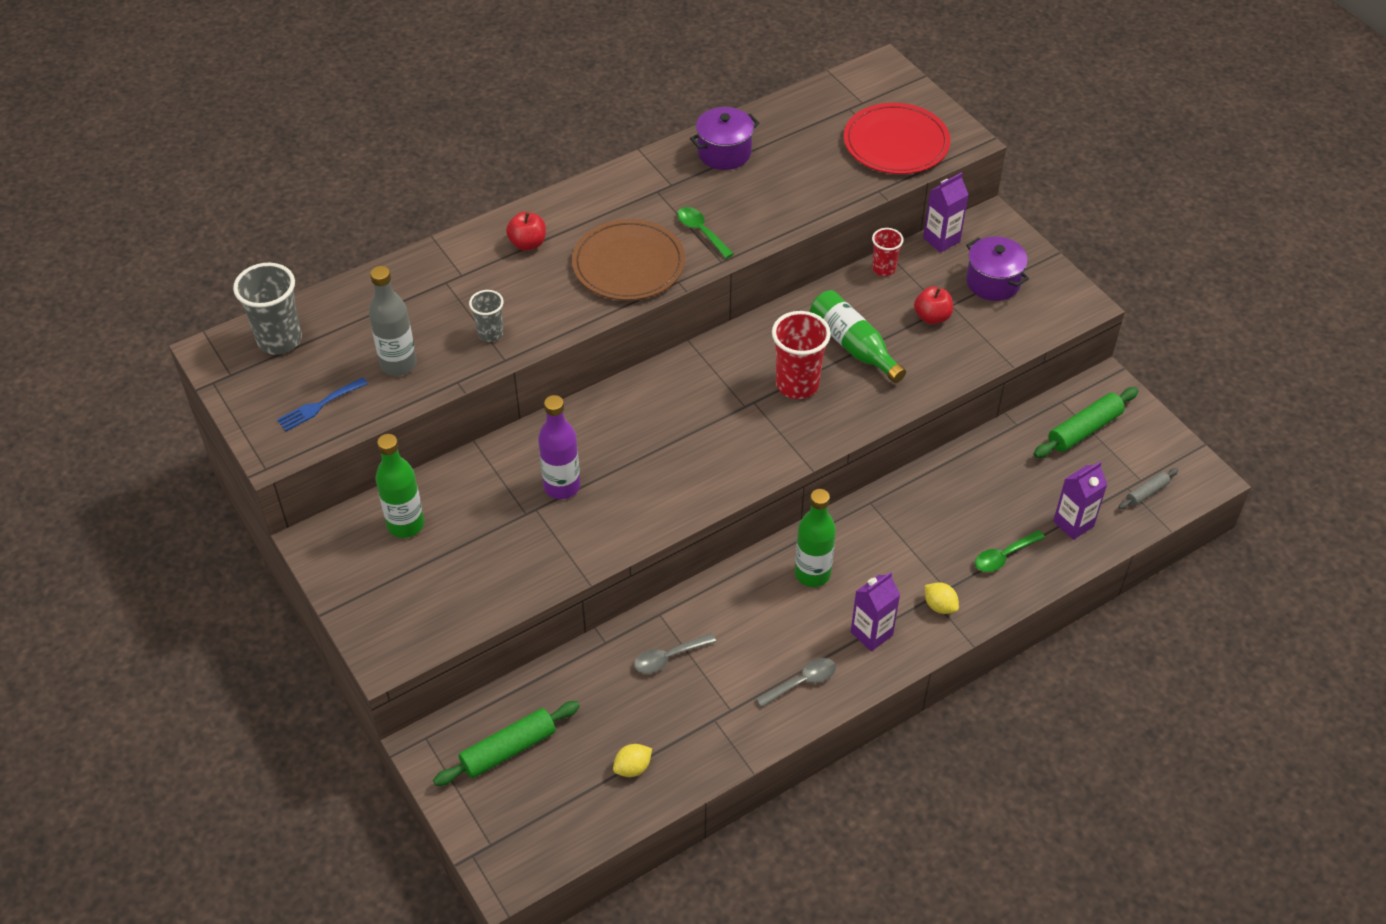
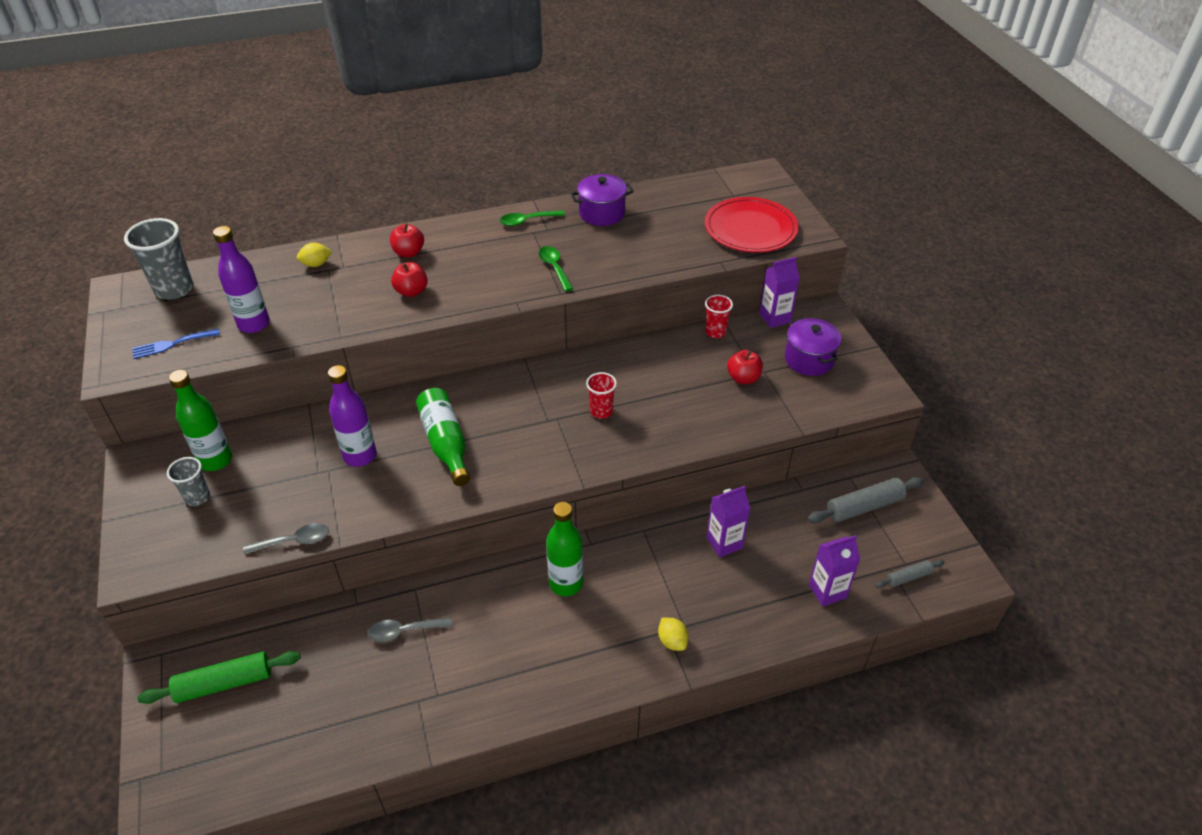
camera: 15 degrees right, 5 degrees down
(398, 364) = (254, 324): grey bottle -> purple bottle
(490, 334) = (340, 314): grey cup -> grey cup (197, 497)
(555, 291) = (411, 291): none -> red apple
(628, 264) = (482, 282): brown plate -> none
(632, 768) = (323, 730): yellow lemon -> yellow lemon (316, 264)
(797, 384) = (601, 411): red cup -> red cup, size x0.58
(802, 682) = (514, 684): grey spoon -> grey spoon (294, 541)
(853, 345) = (664, 388): green bottle -> green bottle (445, 443)
(871, 633) = (598, 653): purple carton -> purple carton (724, 543)
(1004, 556) = (750, 607): green spoon -> green spoon (527, 221)
(1084, 429) = (864, 506): green rolling pin -> grey rolling pin

